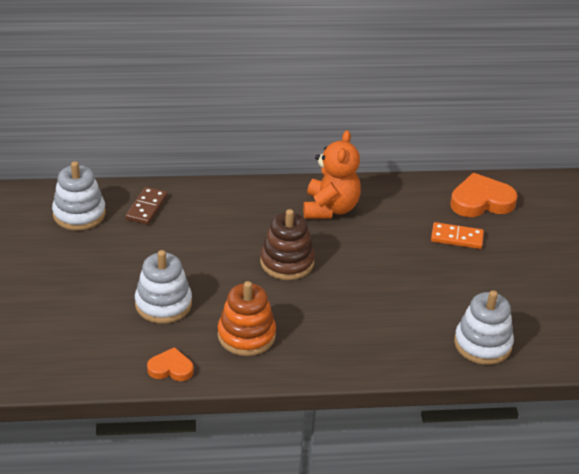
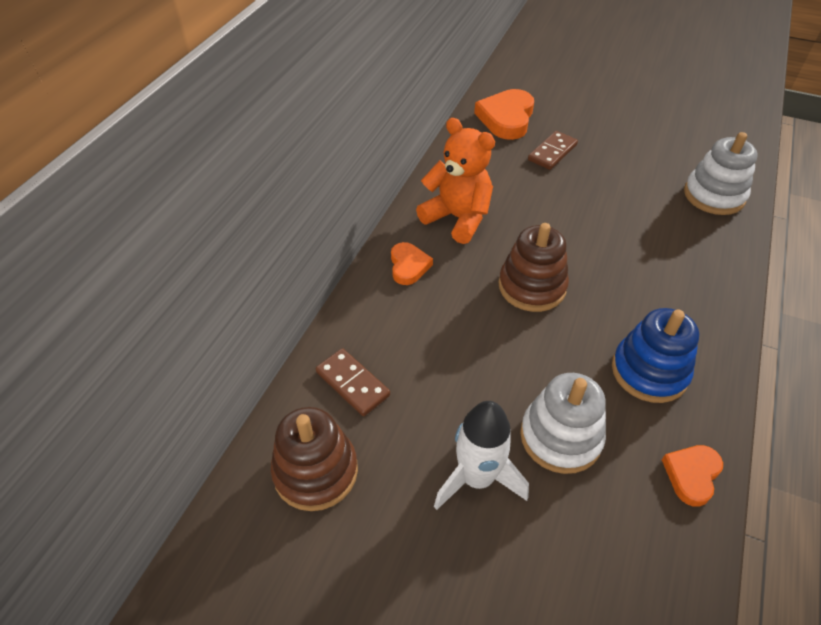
camera: 60 degrees left, 10 degrees up
(79, 214) = (315, 471): white stacking toy -> brown stacking toy
(112, 276) = (477, 478): none -> white rocket
(246, 335) = (649, 371): orange stacking toy -> blue stacking toy
(262, 200) = (408, 266): none -> orange heart
(456, 238) = (552, 152): orange domino -> brown domino

